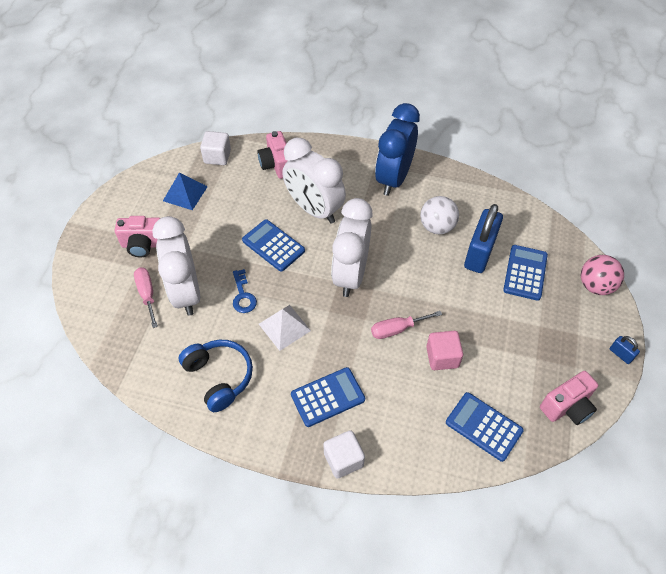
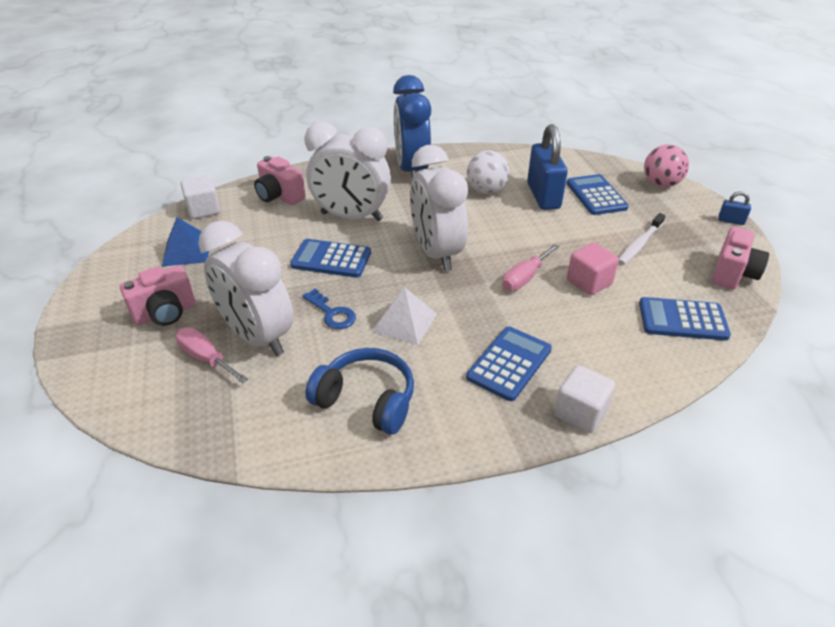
camera: 30 degrees left, 15 degrees down
(516, 340) = (639, 244): none -> white toothbrush

